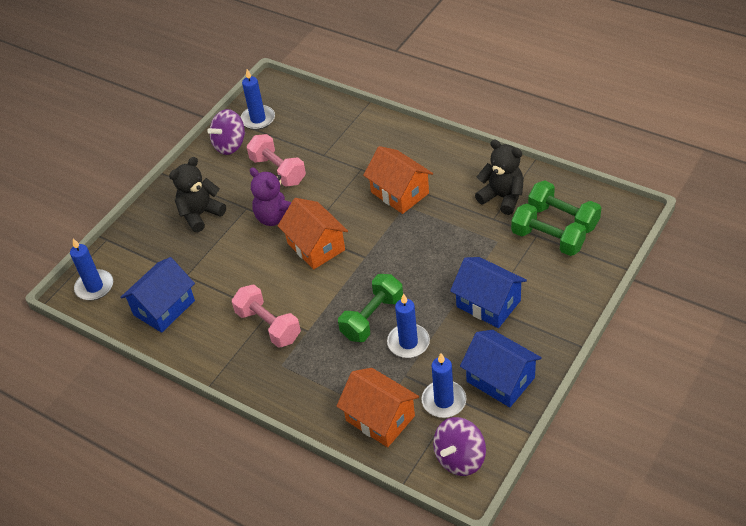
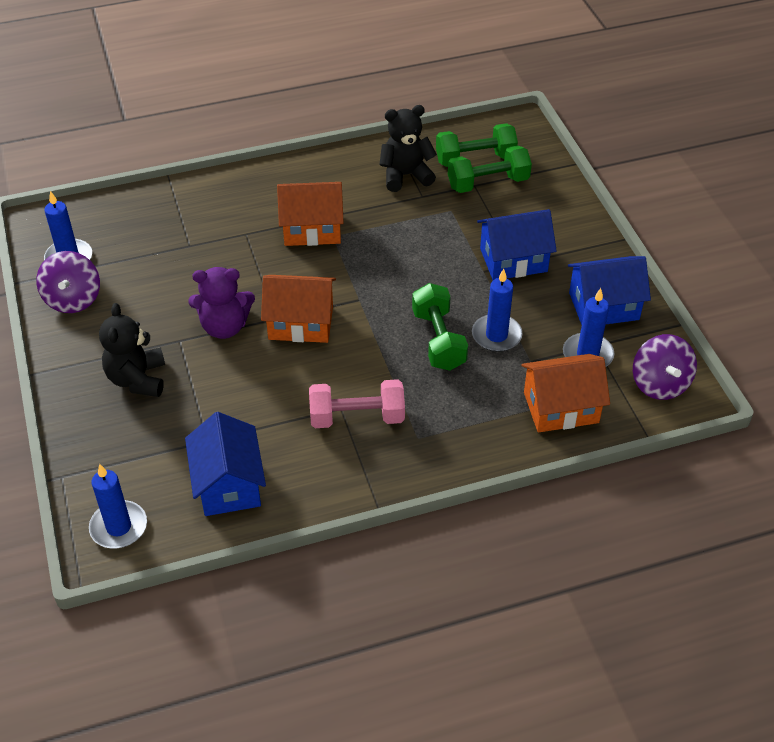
camera: 55 degrees left, 0 degrees up
(278, 170) = (162, 288): pink dumbbell -> none

